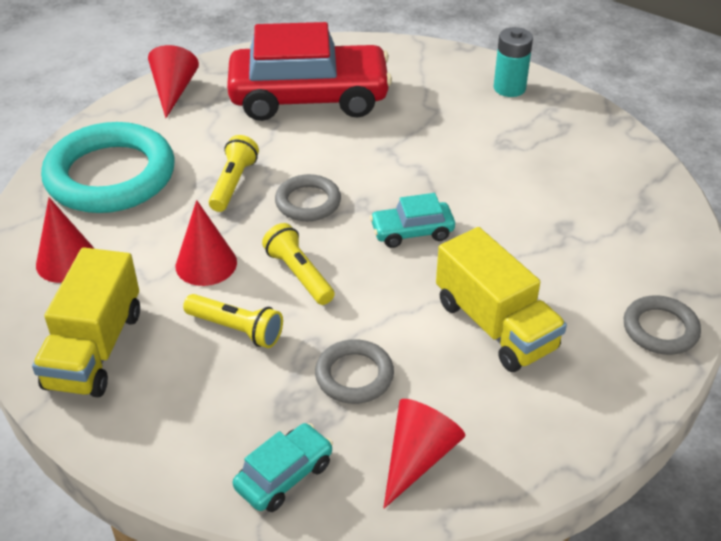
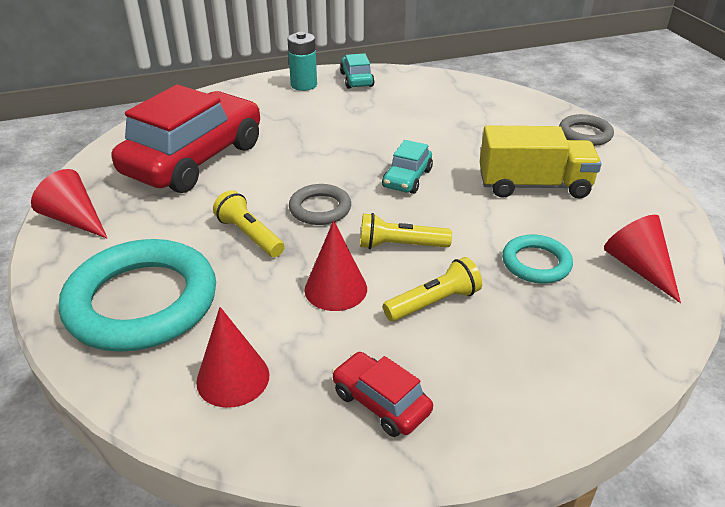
camera: 55 degrees left, 5 degrees down
(95, 349) = (381, 402): yellow truck -> red car
(284, 475) = (620, 340): turquoise car -> turquoise car (356, 79)
(354, 375) = (536, 263): grey ring -> turquoise ring

